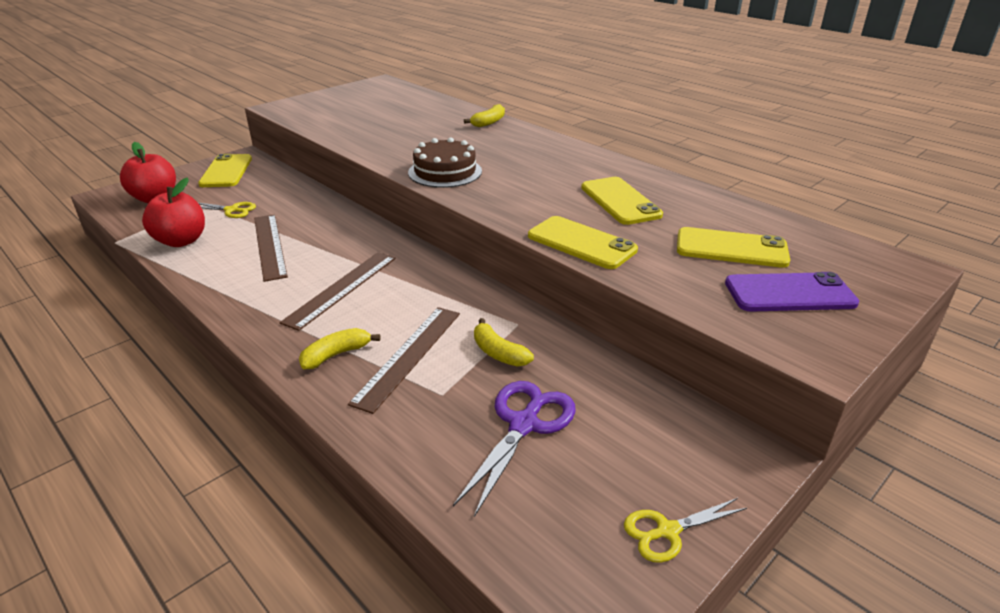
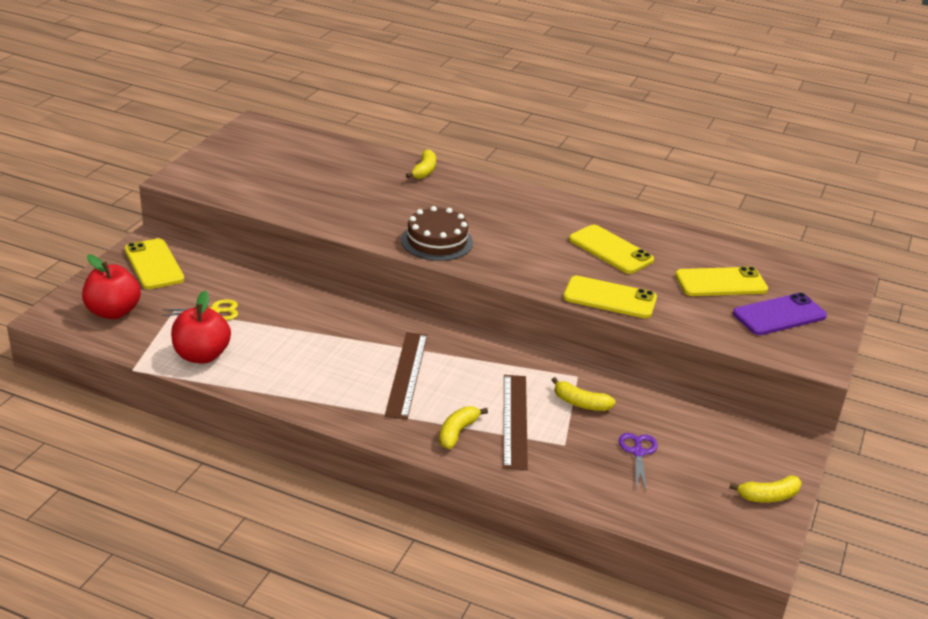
camera: 25 degrees left, 0 degrees up
(269, 246) = (296, 344): brown ruler -> none
(524, 424) = (638, 452): purple scissors -> purple scissors, size x0.62
(667, 531) = (768, 496): yellow scissors -> yellow banana

